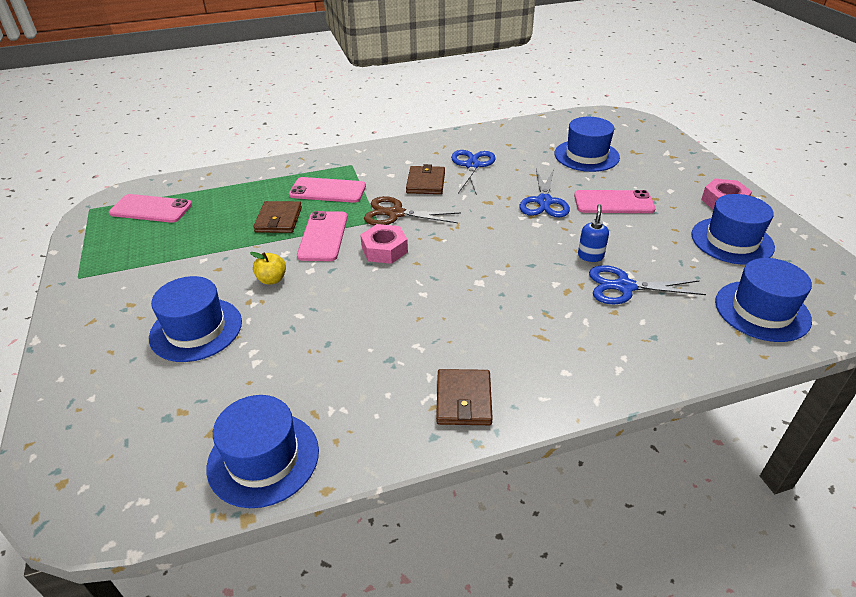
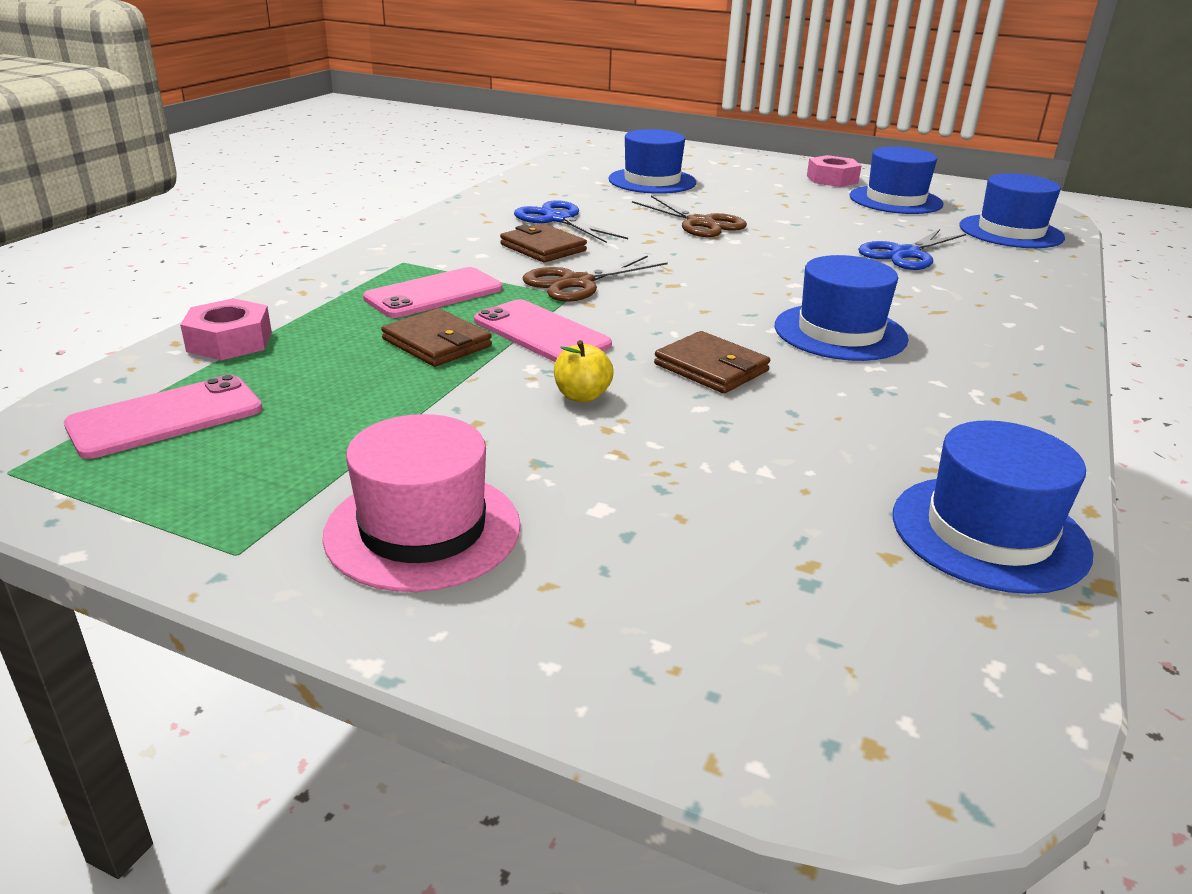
camera: 50 degrees left, 10 degrees down
(124, 304) = (423, 529): none -> pink hat
(196, 329) = (612, 489): blue hat -> blue hat (840, 332)
(384, 250) = (644, 314): pink nut -> pink nut (230, 341)
(463, 400) = (1001, 380): brown wallet -> brown wallet (711, 368)
(544, 202) = (700, 223): blue scissors -> brown scissors
(590, 256) = (832, 245): blue soap dispenser -> none
(613, 202) = (757, 205): pink phone -> none

